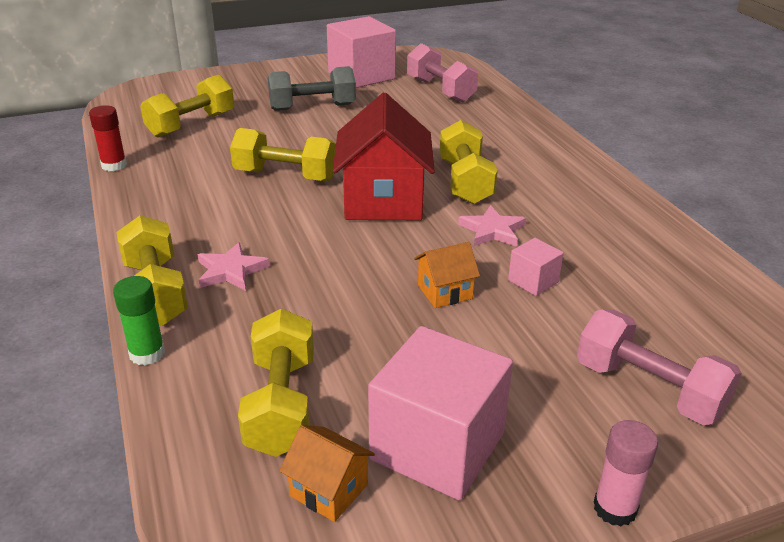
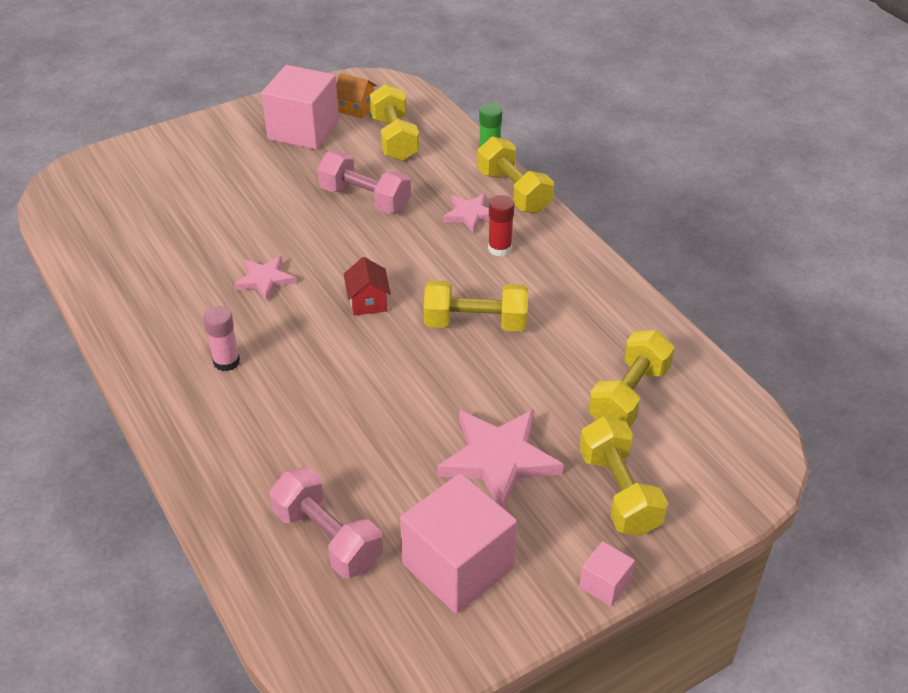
camera: 170 degrees right, 10 degrees up
(114, 165) = (657, 314): red glue stick -> red glue stick (500, 248)
(312, 107) = (498, 459): grey dumbbell -> pink star
(383, 201) = (368, 302): red house -> red house, size x0.47
(444, 292) = (304, 217): orange house -> none
(465, 182) = (289, 340): yellow dumbbell -> yellow dumbbell (618, 492)
(533, 281) = (236, 234): pink cube -> pink cube (604, 584)
(615, 508) = (215, 117): pink glue stick -> pink glue stick (226, 361)
(649, 389) = (176, 170): pink dumbbell -> pink dumbbell (365, 199)

